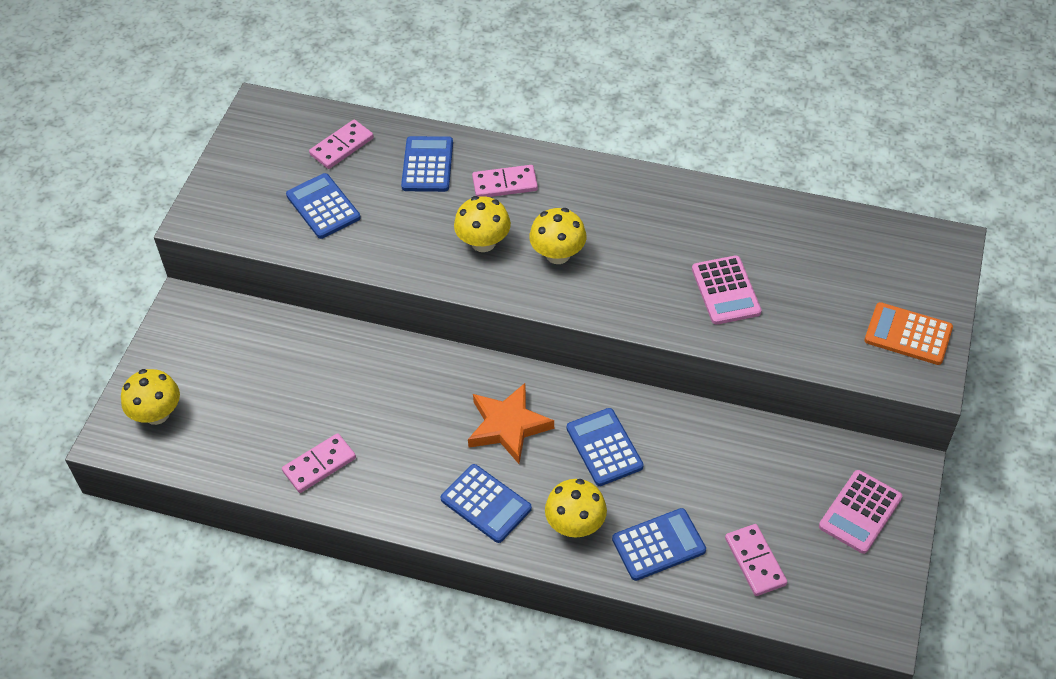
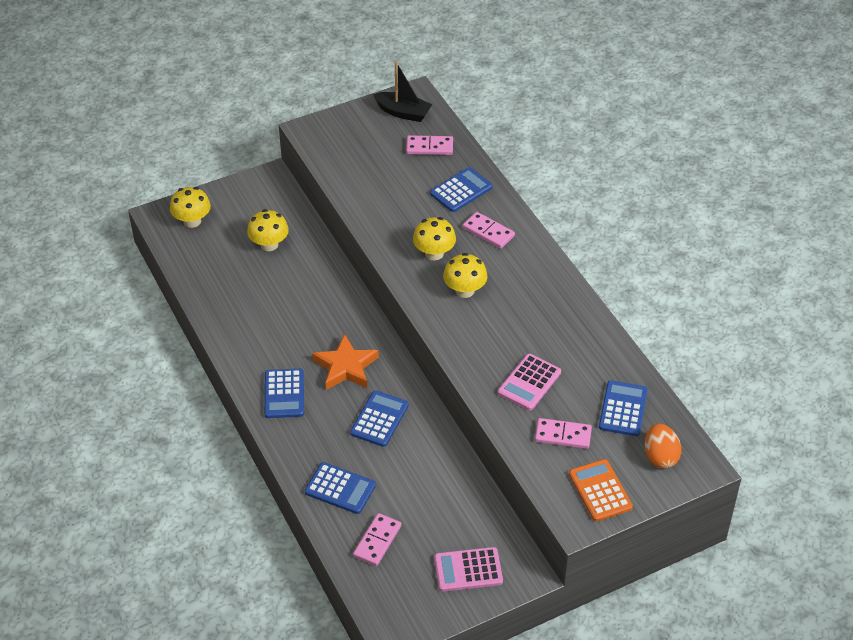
camera: 45 degrees right, 5 degrees down
(270, 132) = (403, 112): none -> black boat
(319, 465) = (232, 307): pink domino -> pink domino (563, 435)
(323, 207) = (378, 171): blue calculator -> blue calculator (623, 409)
(575, 525) = (313, 442): yellow mushroom -> yellow mushroom (269, 244)
(910, 263) = (660, 457): none -> orange egg

